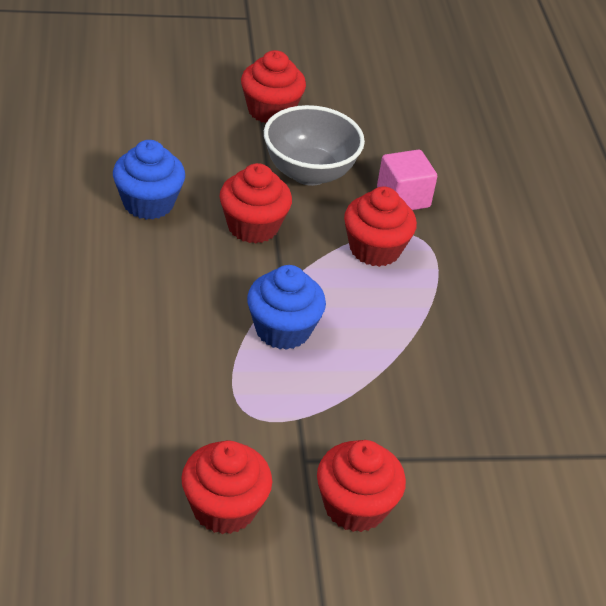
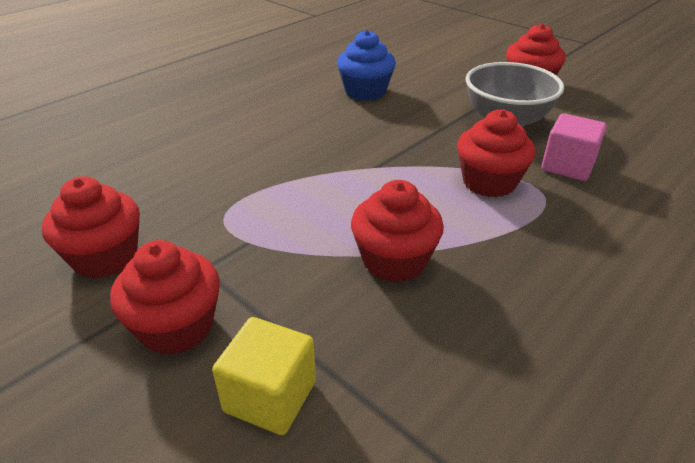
camera: 55 degrees right, 5 degrees down
(253, 226) = (413, 129): red cupcake -> red cupcake (394, 261)
(282, 330) = (333, 188): blue cupcake -> none
(463, 496) = (270, 396): none -> yellow cube

